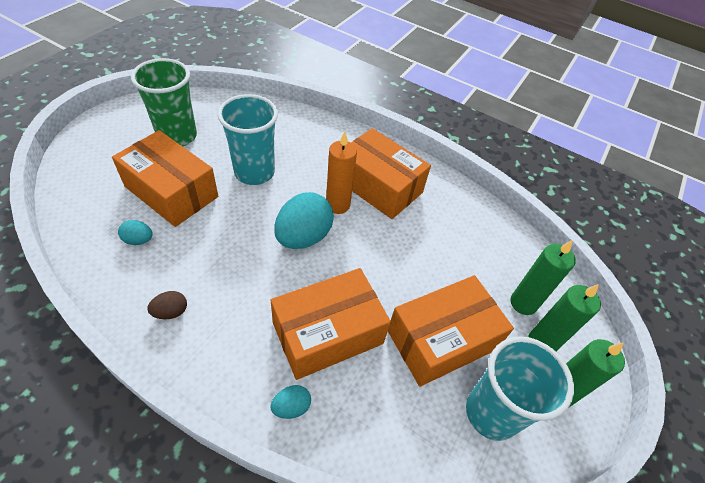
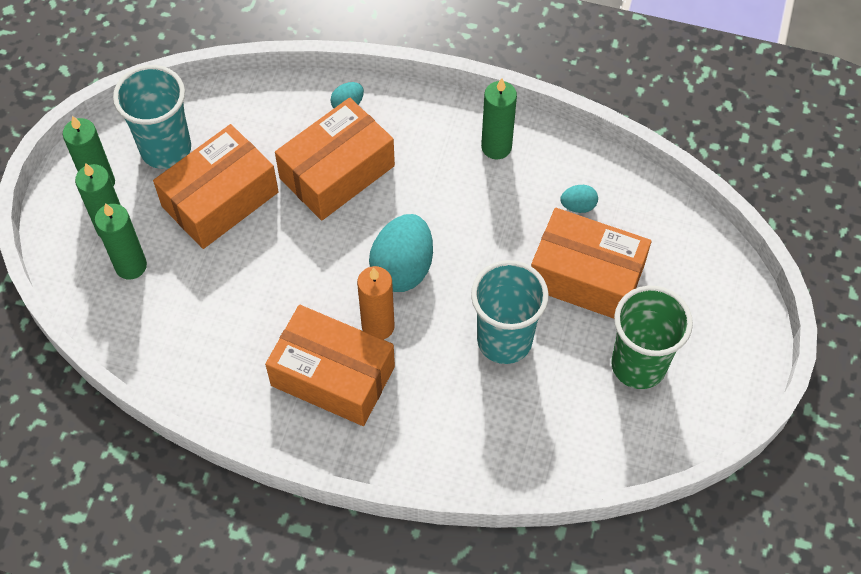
camera: 170 degrees right, 10 degrees up
(171, 312) = (496, 147): brown egg -> green candle

